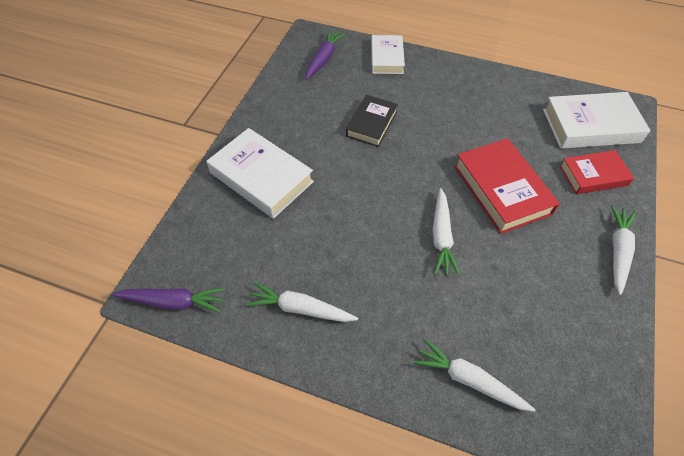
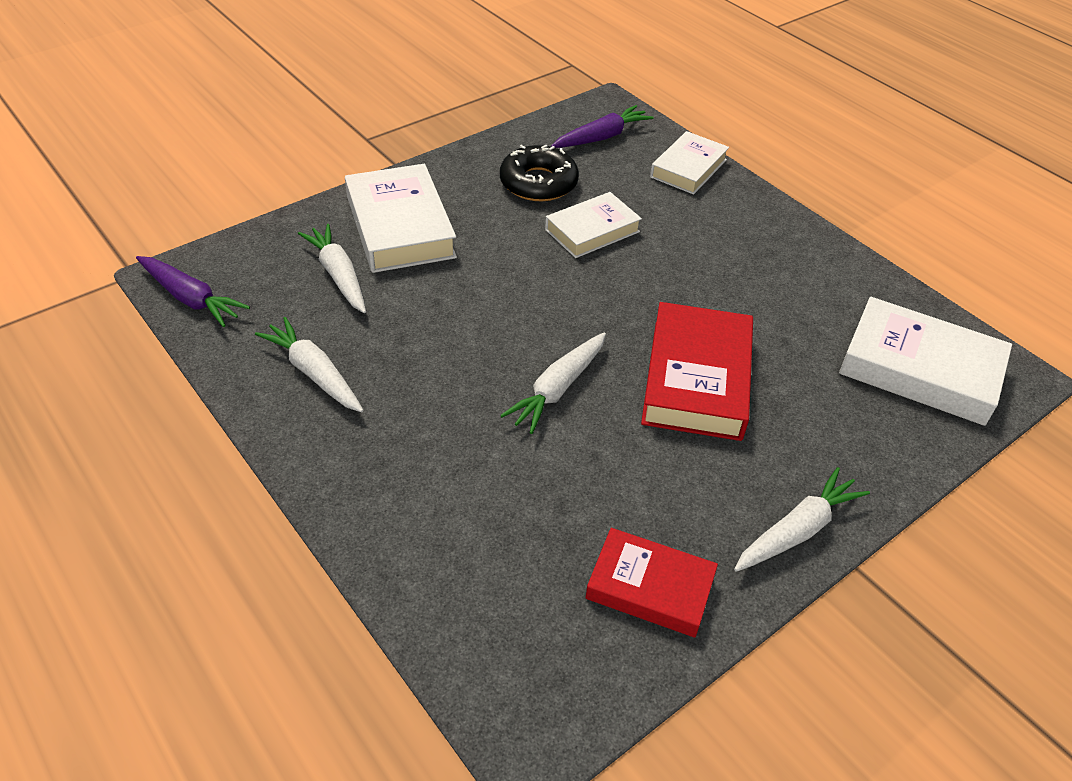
camera: 30 degrees right, 10 degrees down
(315, 106) = (538, 183): none -> black donut
(371, 124) = (592, 230): black book -> white book
(469, 380) = (435, 549): white carrot -> white carrot (338, 275)
(593, 175) = (857, 428): red book -> red book (650, 587)

